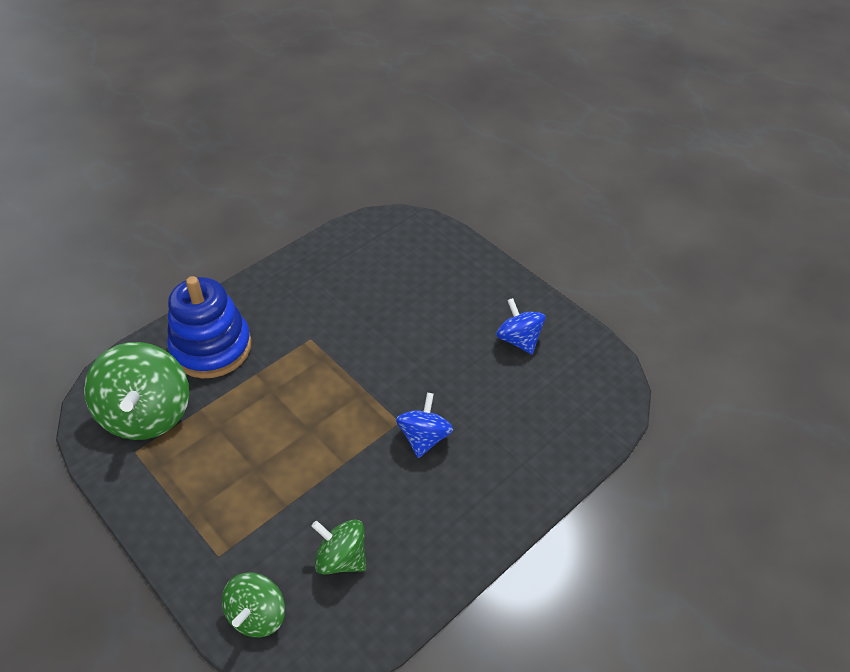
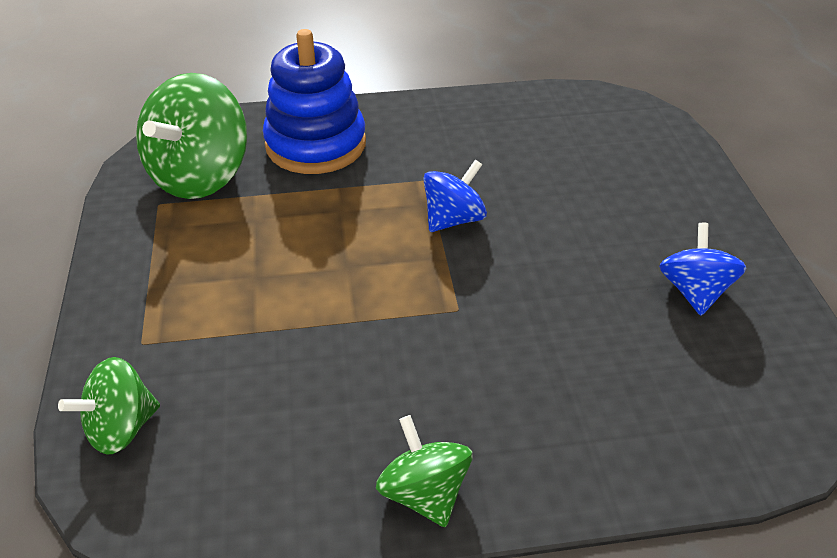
camera: 35 degrees right, 5 degrees down
(341, 558) = (263, 421): green spinning top -> green spinning top (424, 493)
(424, 438) = (474, 342): blue spinning top -> blue spinning top (453, 219)

